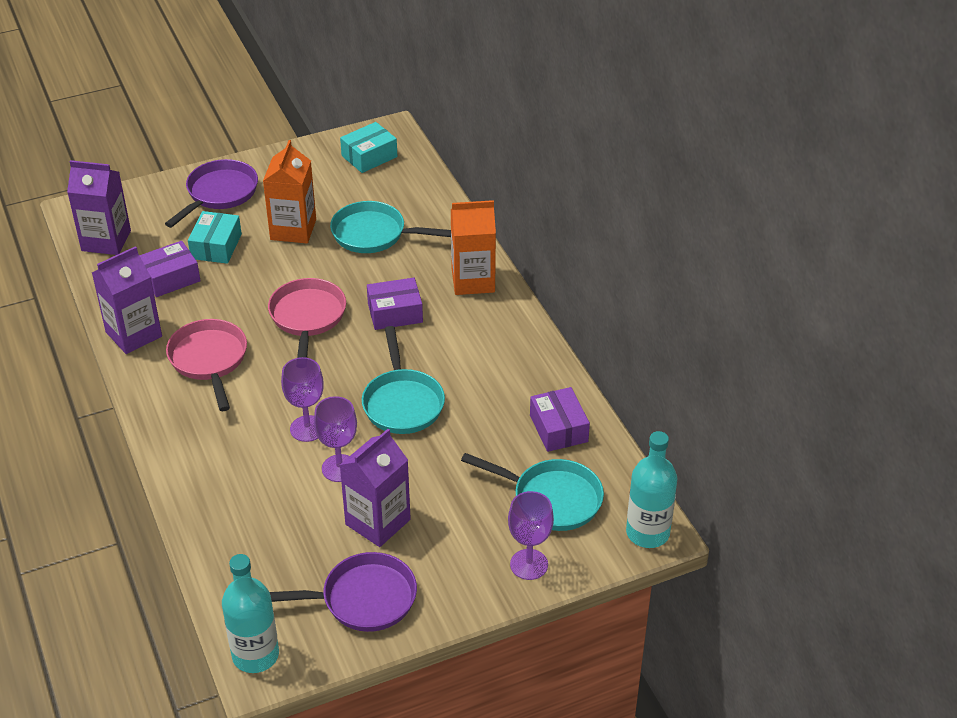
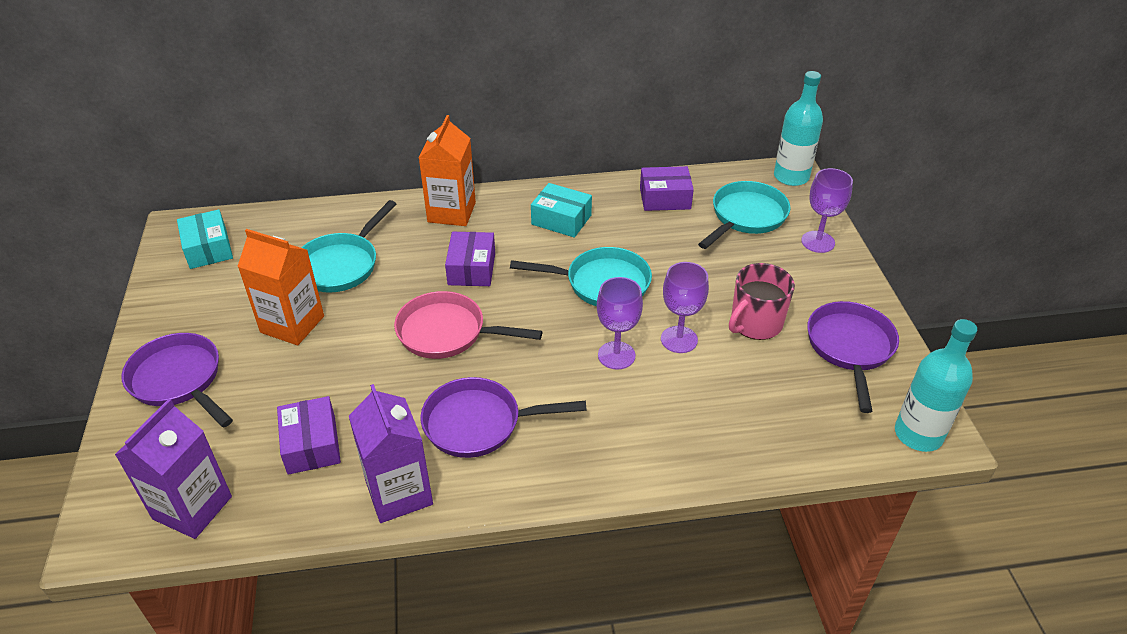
camera: 75 degrees left, 0 degrees up
(209, 360) = (479, 423): pink pan -> purple pan
(216, 246) = (278, 394): turquoise box -> turquoise box (561, 220)
(378, 522) = (755, 323): purple carton -> pink mug

